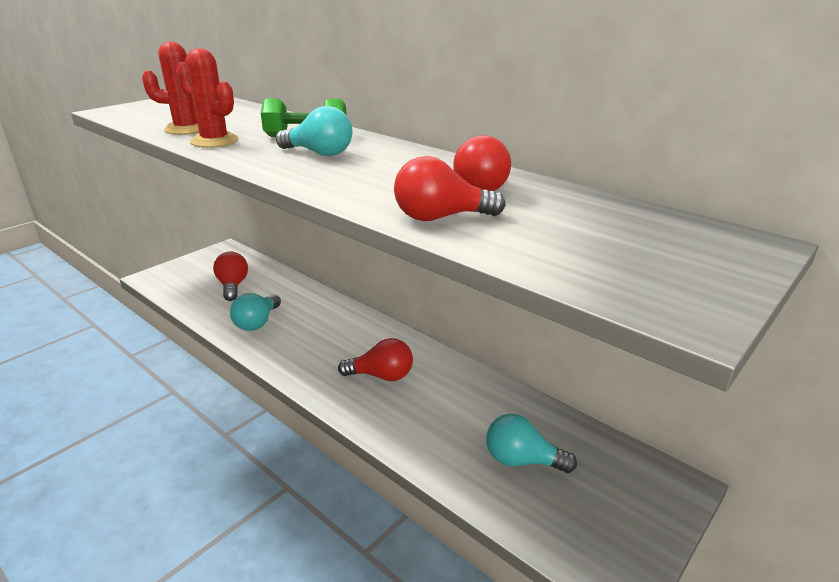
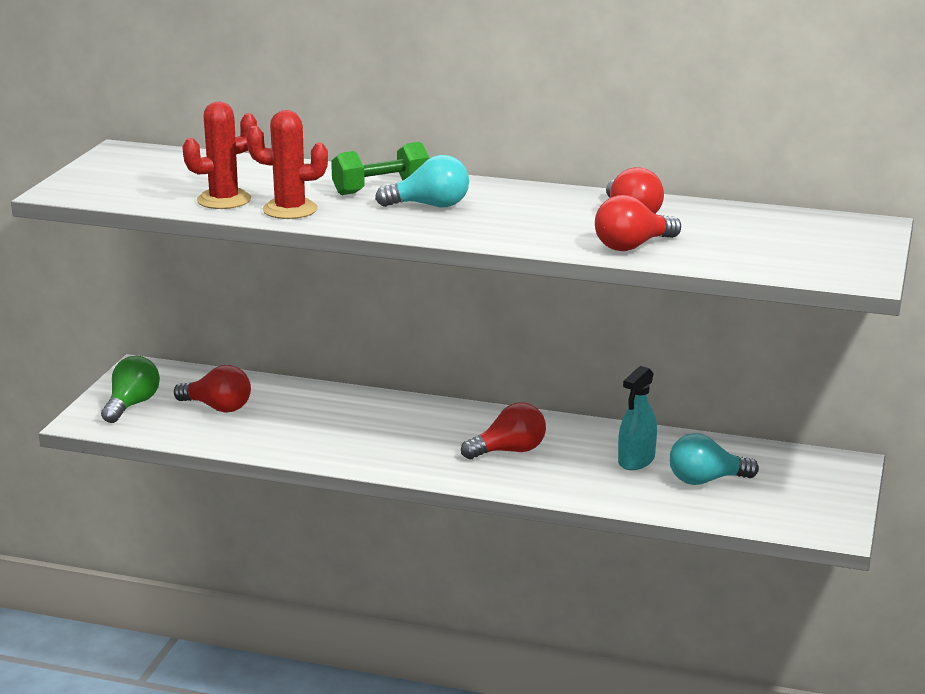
camera: 25 degrees left, 5 degrees down
(189, 272) = (131, 405): none -> green light bulb
(233, 286) = (218, 407): red light bulb -> red light bulb turned 150 degrees clockwise
(257, 323) = (305, 437): turquoise light bulb -> none
(475, 417) = (636, 460): none -> turquoise spray bottle

